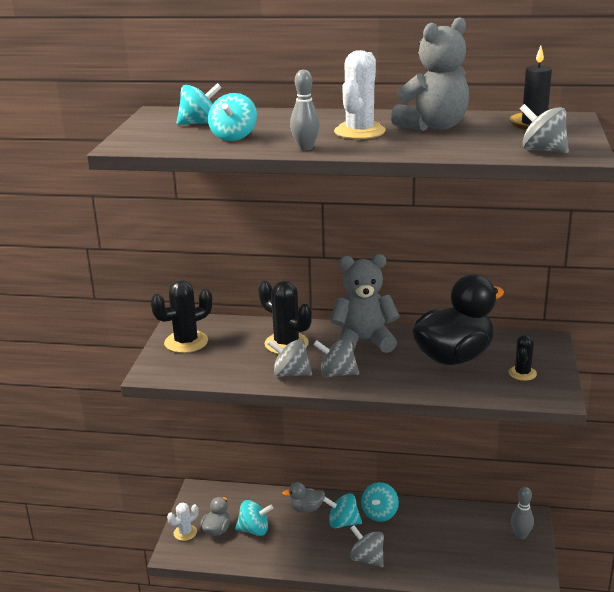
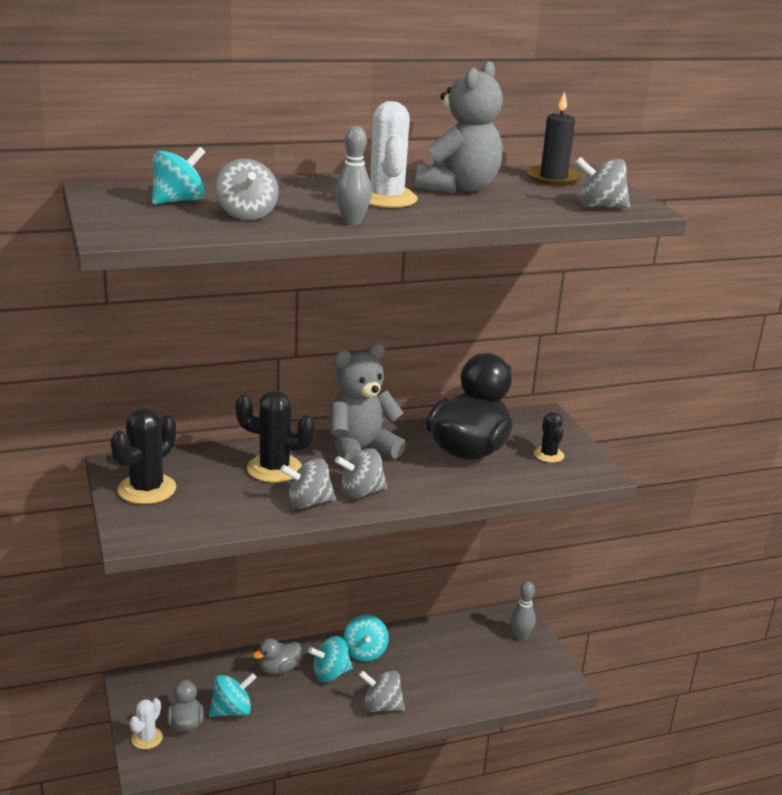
camera: 30 degrees left, 0 degrees up
(233, 137) = (246, 215): turquoise spinning top -> grey spinning top

